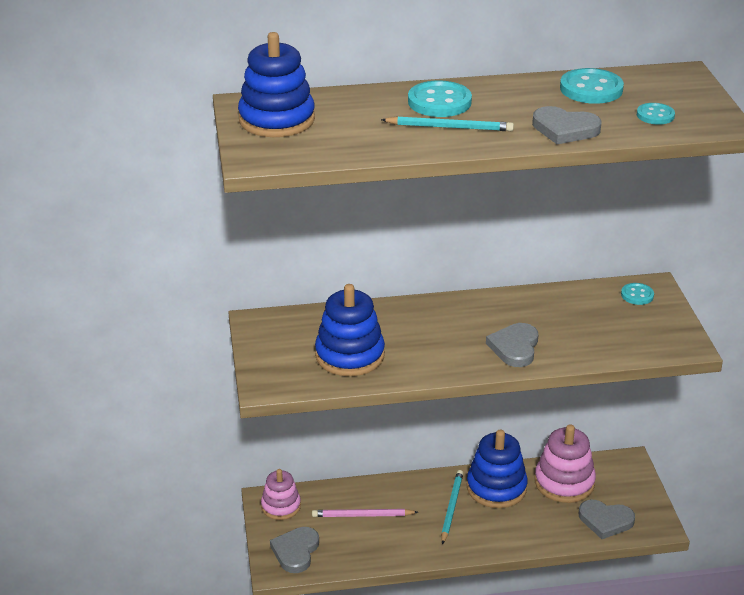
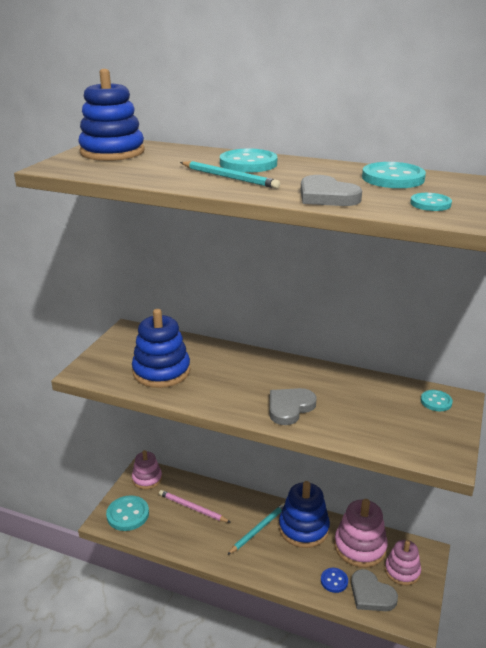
camera: 30 degrees right, 5 degrees down
(296, 551) = (128, 514): grey heart -> turquoise button
(563, 524) = (334, 581): none -> blue button
(618, 488) = (402, 571): none -> pink stacking toy

